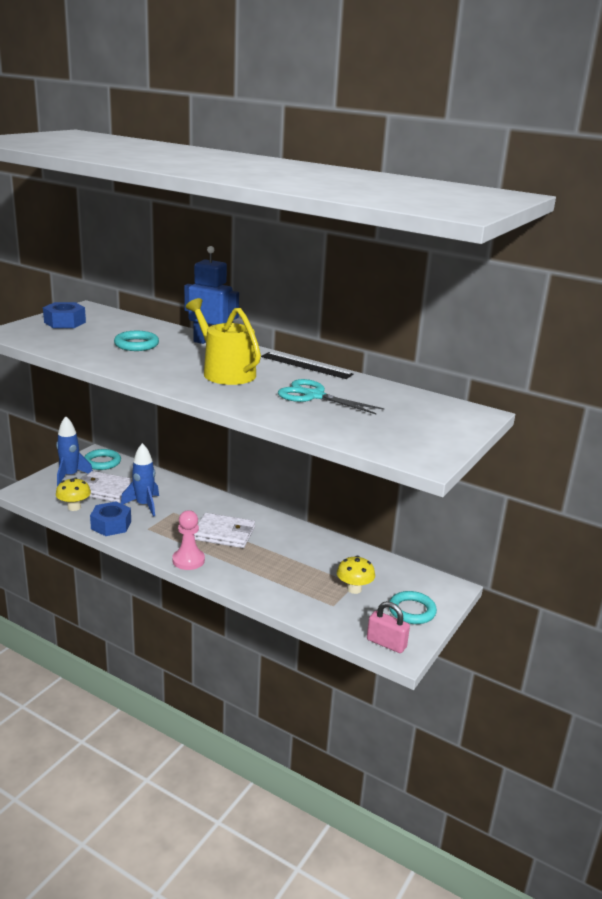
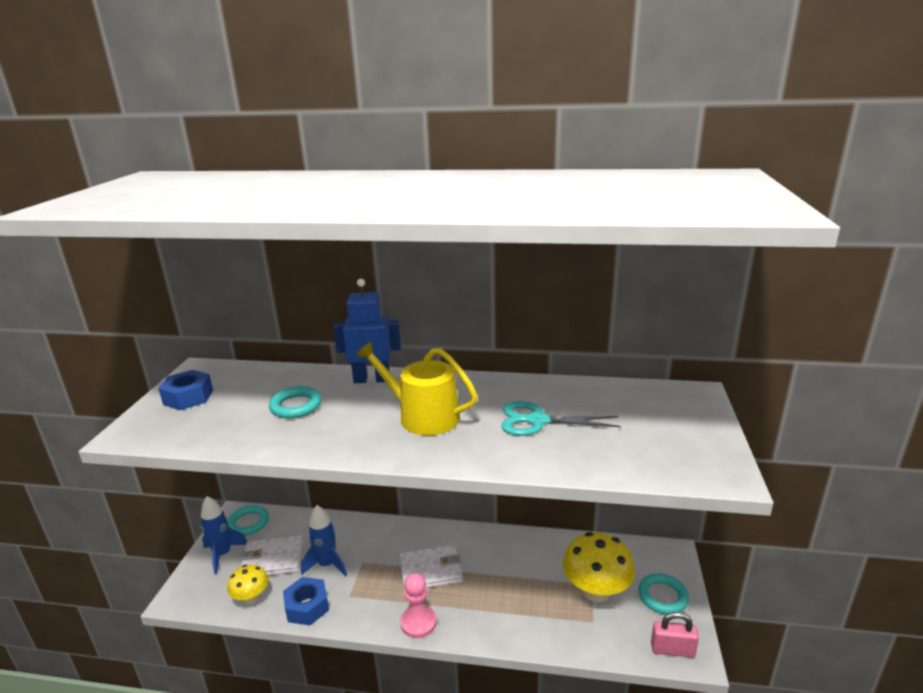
camera: 20 degrees left, 0 degrees up
(306, 365) = (491, 381): black ruler -> none
(354, 589) = (596, 591): yellow mushroom -> yellow mushroom, size x1.75

